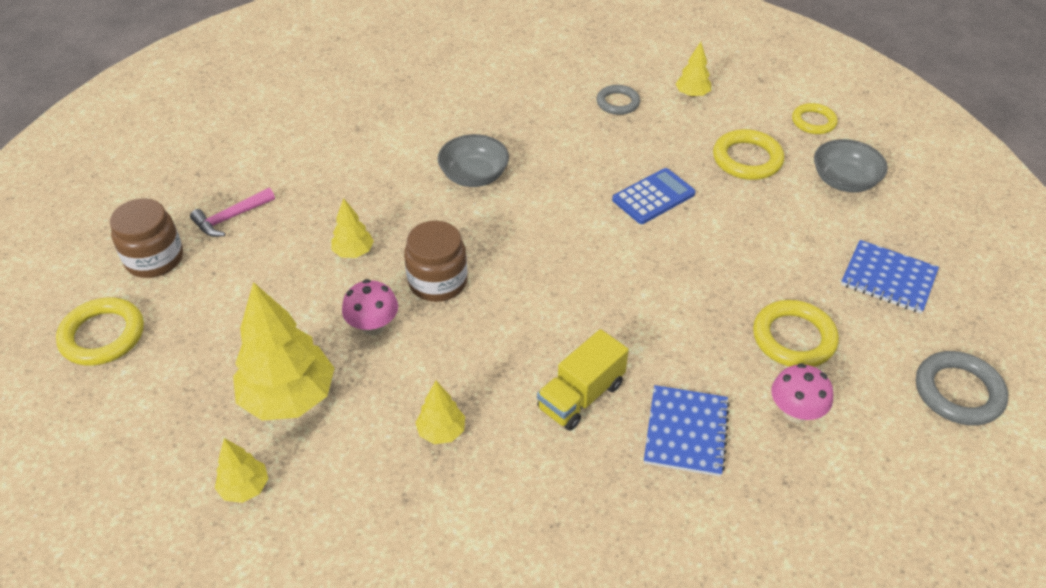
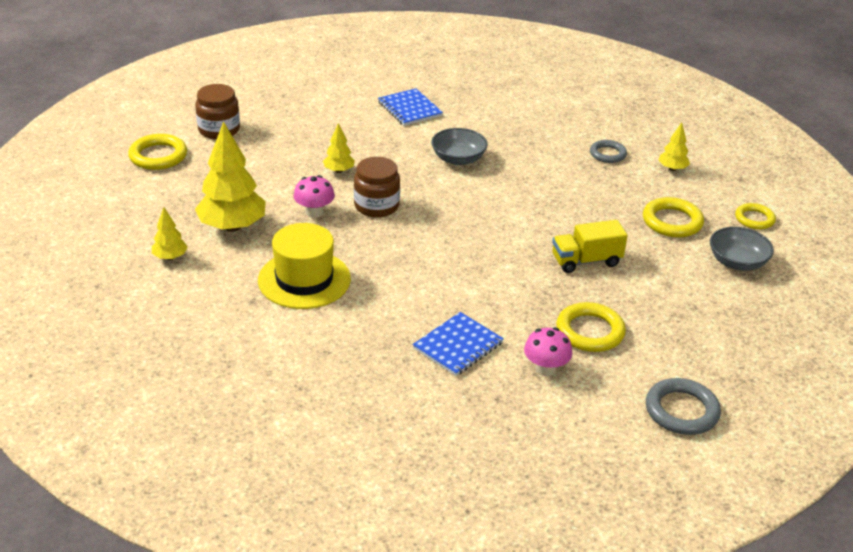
camera: 30 degrees right, 10 degrees down
(230, 218) = (281, 125): pink hammer -> none
(441, 432) = (304, 279): yellow tree -> yellow hat
(581, 396) = (408, 299): yellow truck -> yellow truck (586, 261)
(653, 197) = (574, 217): blue calculator -> none
(888, 278) = (704, 329): blue notebook -> blue notebook (410, 109)

